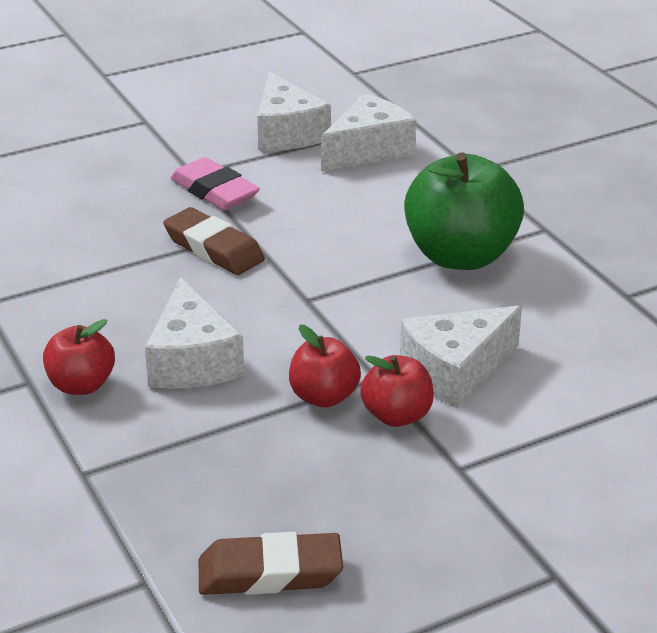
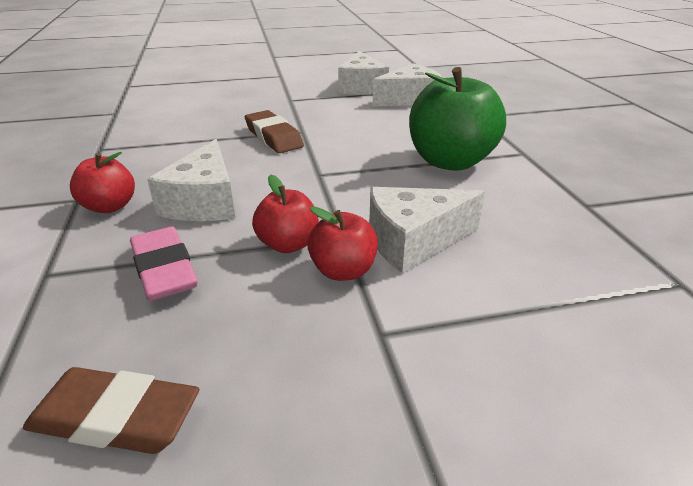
camera: 15 degrees right, 0 degrees up
(214, 191) = (296, 109): pink eraser -> pink eraser (164, 270)

